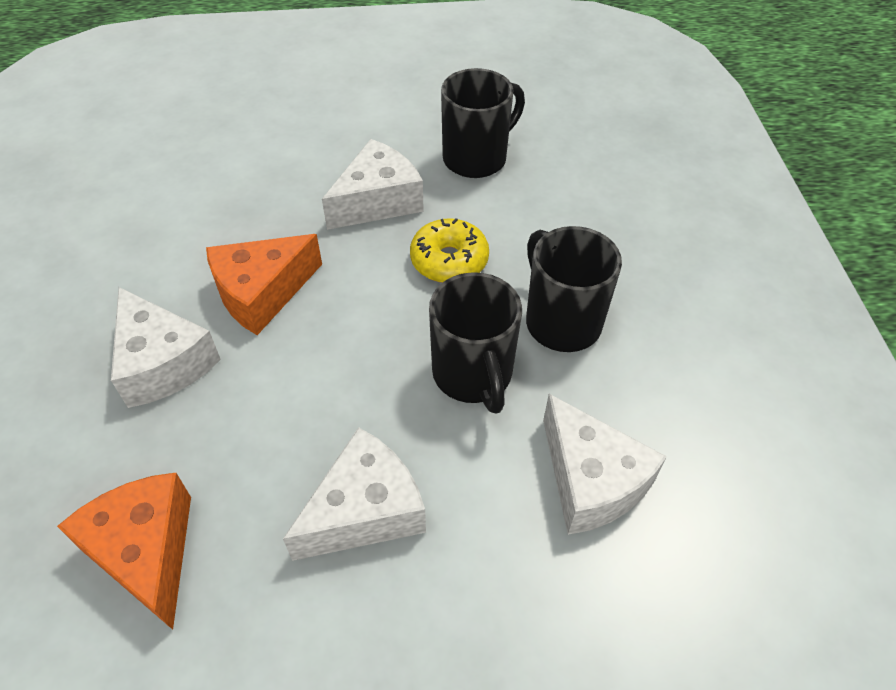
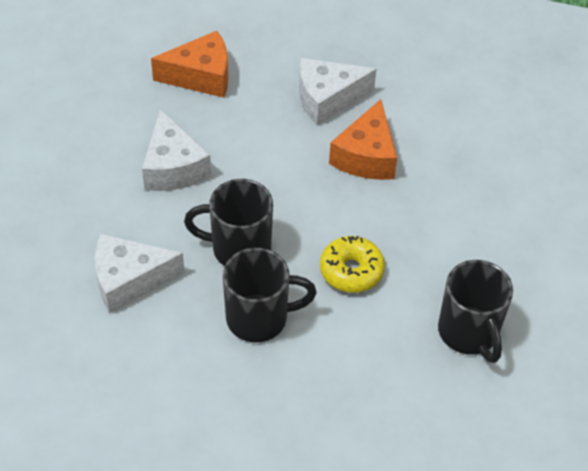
camera: 110 degrees right, 0 degrees up
(262, 293) = (366, 156): orange cheese -> orange cheese turned 150 degrees counterclockwise
(377, 201) = (437, 246): white cheese -> none

